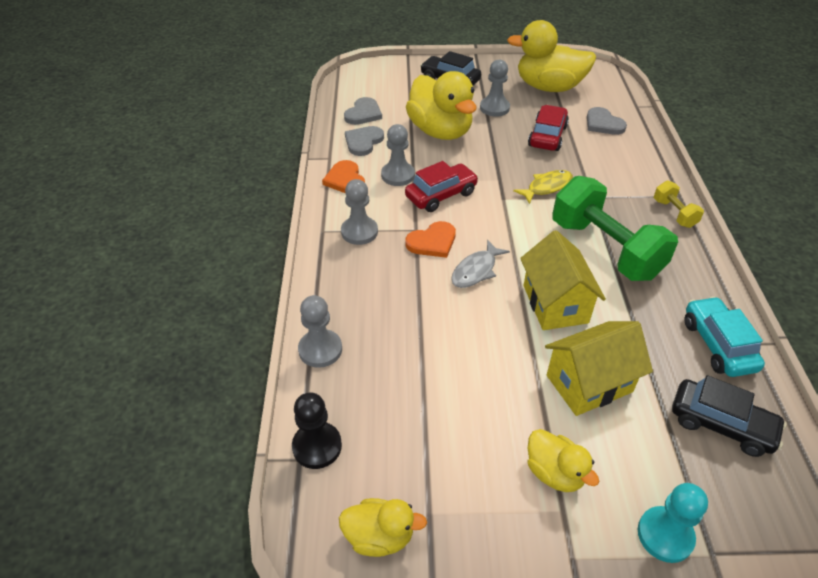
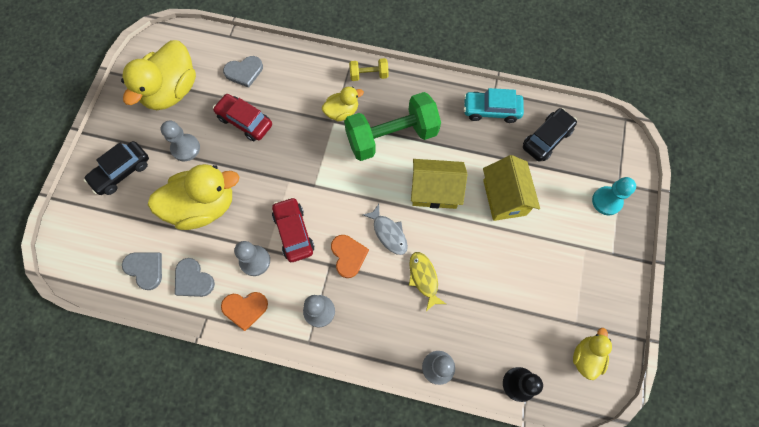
camera: 75 degrees left, 25 degrees up
(547, 187) = (311, 148): yellow fish -> yellow fish (424, 278)
(554, 473) = (561, 243): yellow duck -> yellow duck (342, 112)

